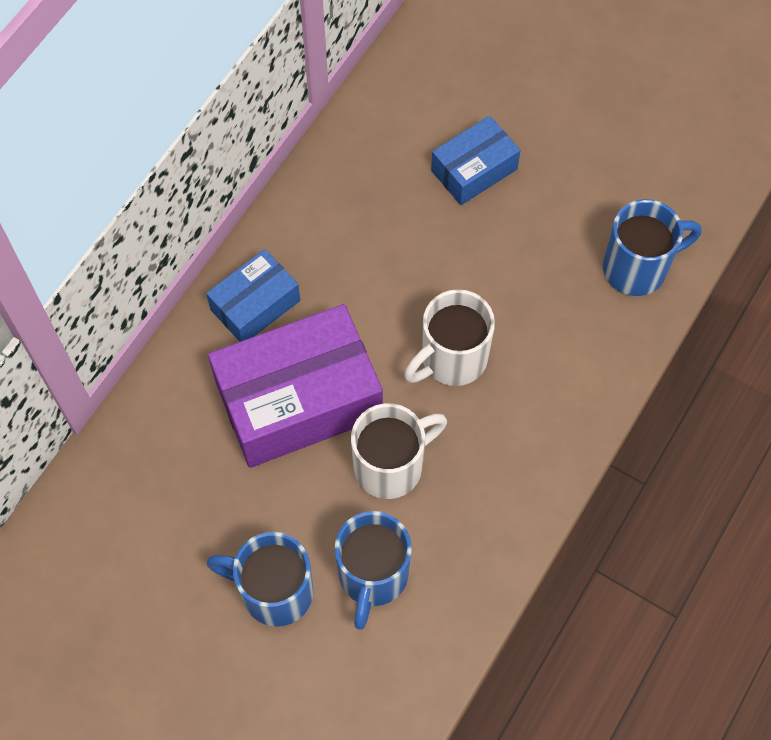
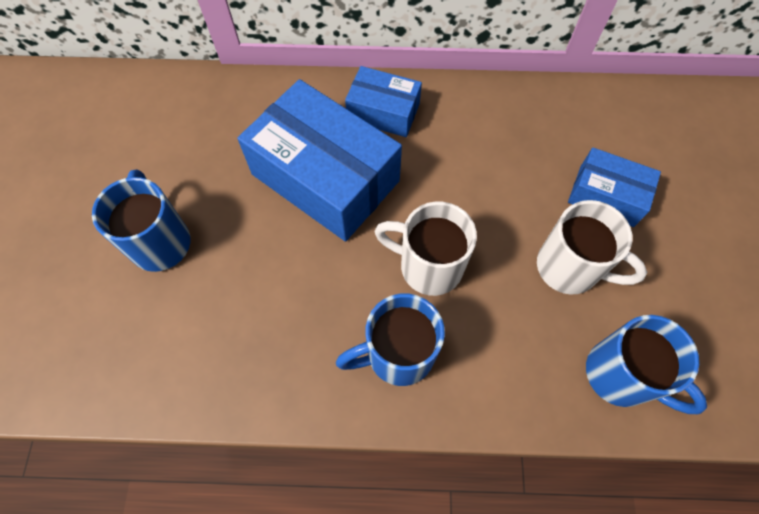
camera: 60 degrees right, 0 degrees up
(298, 400) = (325, 177): purple box -> blue box
(372, 576) = (206, 305): blue mug -> blue mug (397, 354)
(391, 466) = (308, 269): white mug -> white mug (570, 268)

